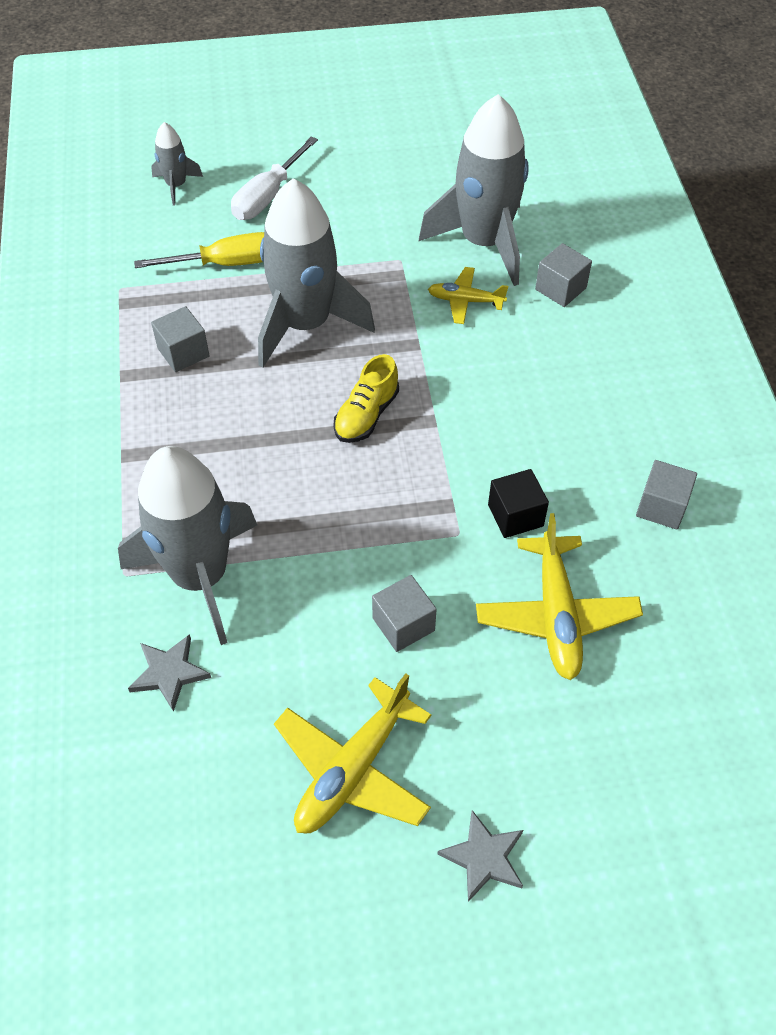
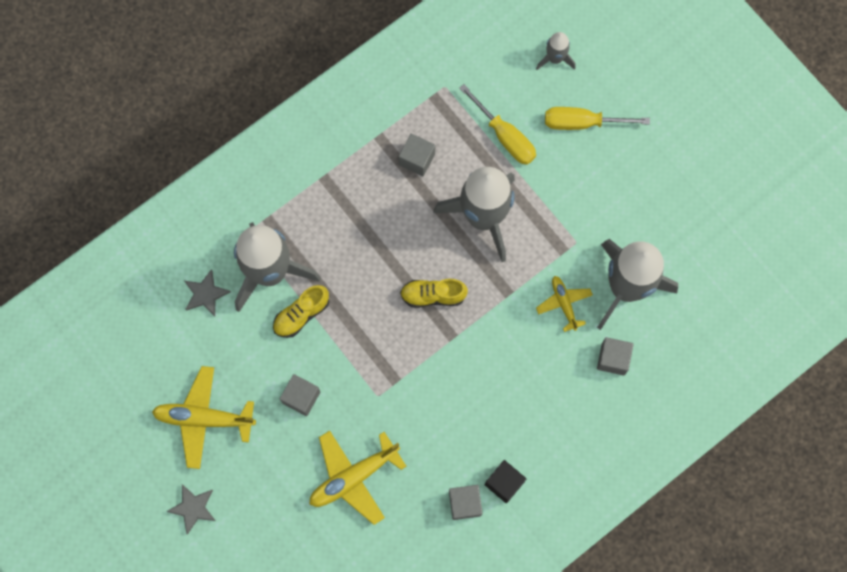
camera: 60 degrees right, 20 degrees up
(267, 197) = (581, 123): white screwdriver -> yellow screwdriver
(287, 567) = (301, 314): none -> yellow shoe
(515, 515) = (409, 421): black cube -> black cube (504, 483)

